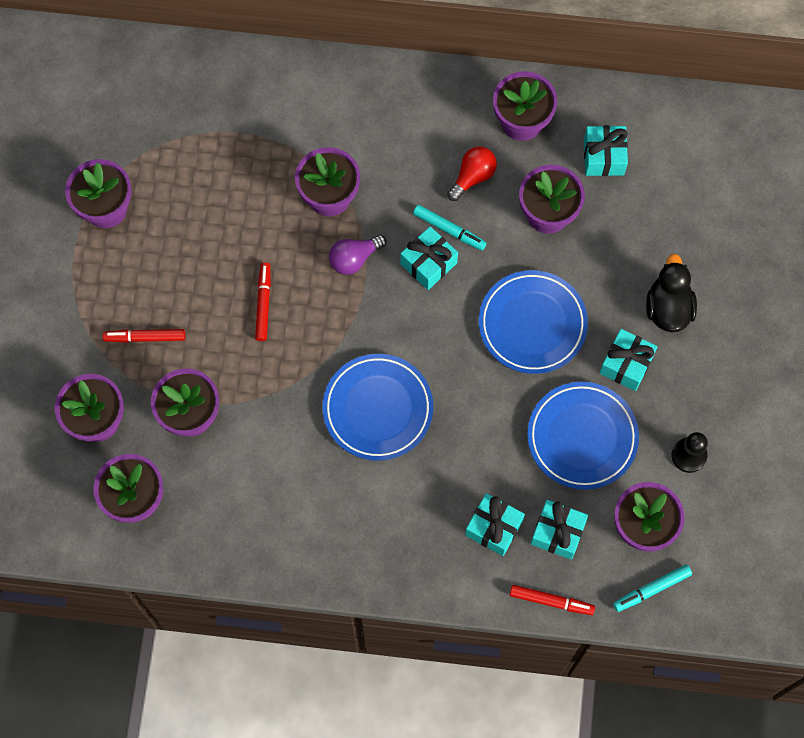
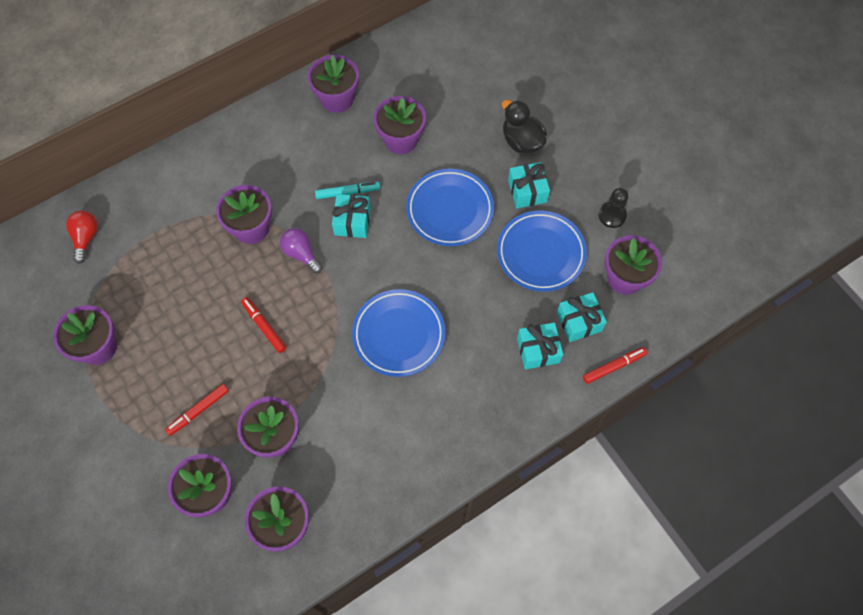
camera: 40 degrees left, 5 degrees down
(354, 259) = (301, 254): purple light bulb -> purple light bulb turned 120 degrees clockwise
(473, 177) = (335, 151): red light bulb -> red light bulb (86, 238)
(603, 157) = (405, 84): turquoise gift -> none
(652, 589) = (665, 310): turquoise marker -> none

